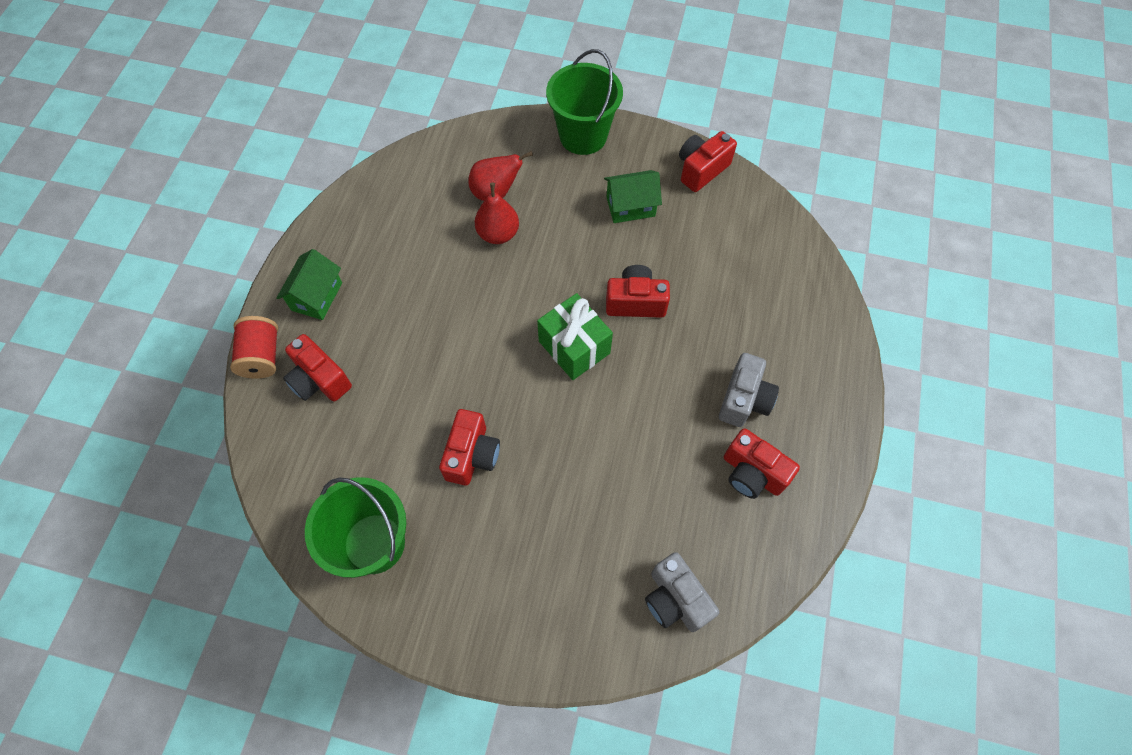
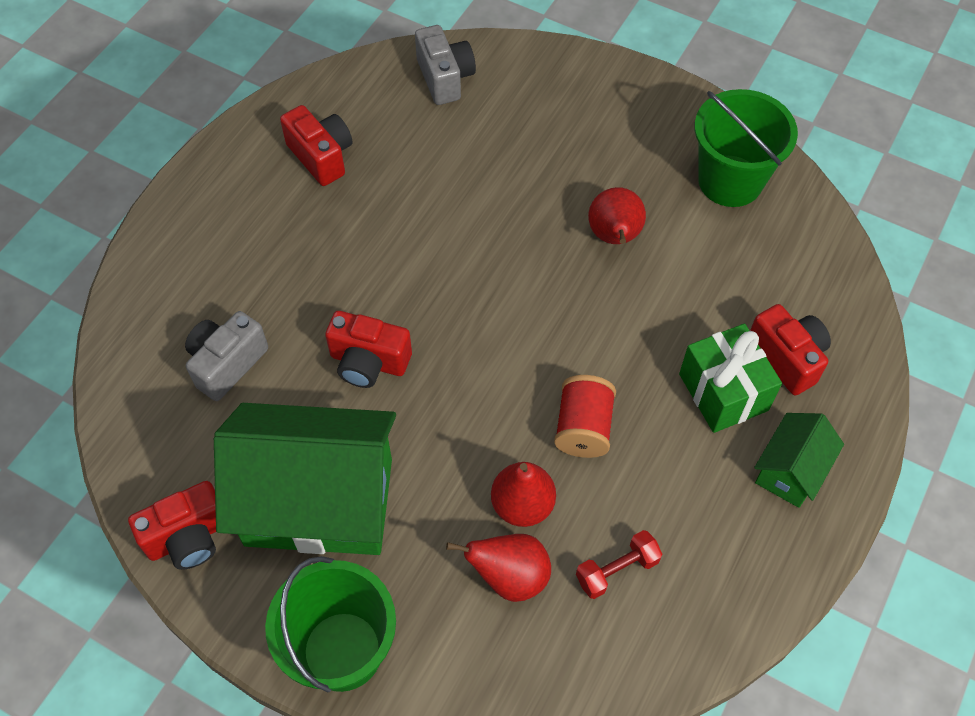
camera: 165 degrees left, 5 degrees down
(262, 356) = (862, 404): red spool -> red spool (583, 428)
(429, 210) = (617, 570): none -> red dumbbell
(472, 455) = (614, 237): red camera -> red pear
(574, 347) = (465, 325): green gift -> green gift (723, 392)
(630, 206) = (319, 501): green house -> green house, size x2.10
(744, 399) = (293, 224): grey camera -> grey camera (227, 364)

